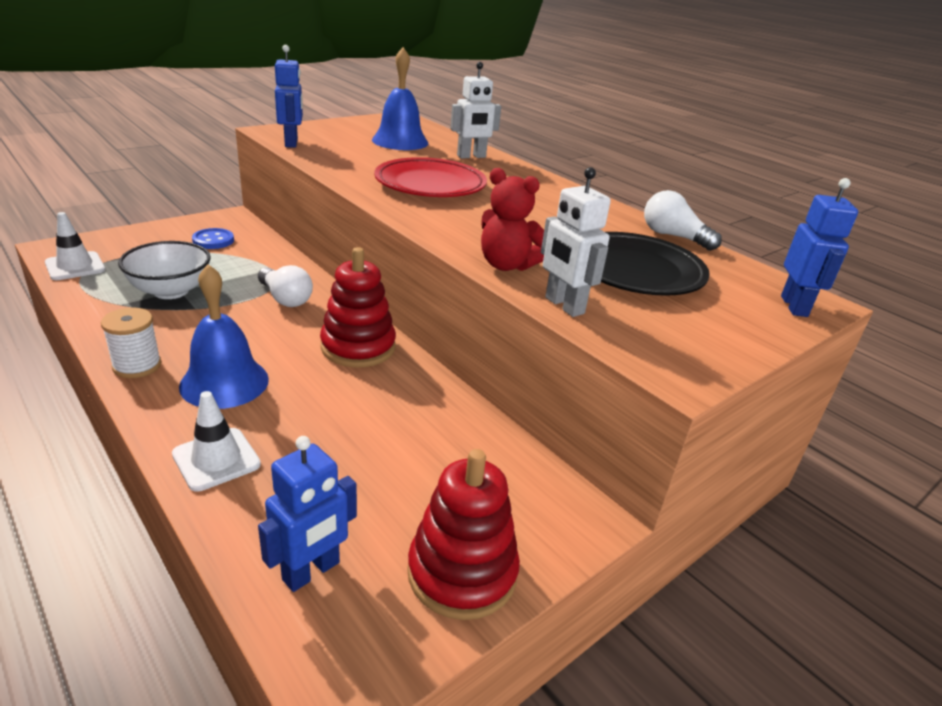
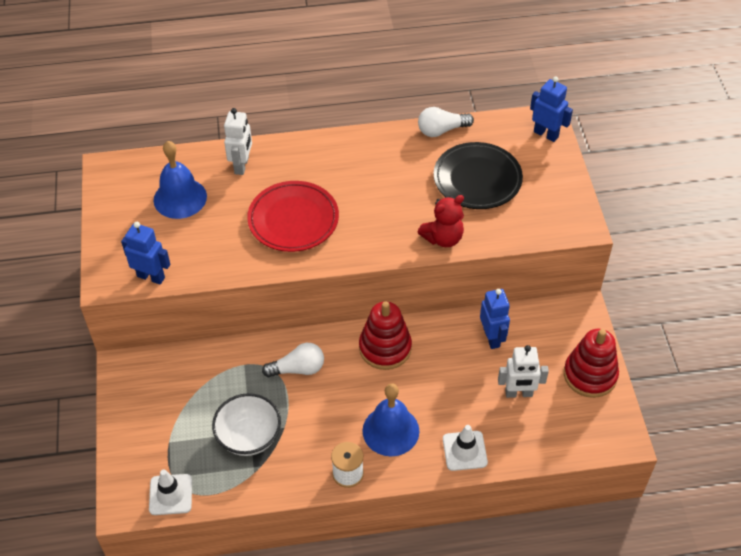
camera: 55 degrees left, 20 degrees up
(213, 240) = (168, 391): blue button -> none
(311, 571) = (563, 431): blue robot -> blue robot (492, 338)
(564, 306) = (501, 236): white robot -> white robot (519, 393)

